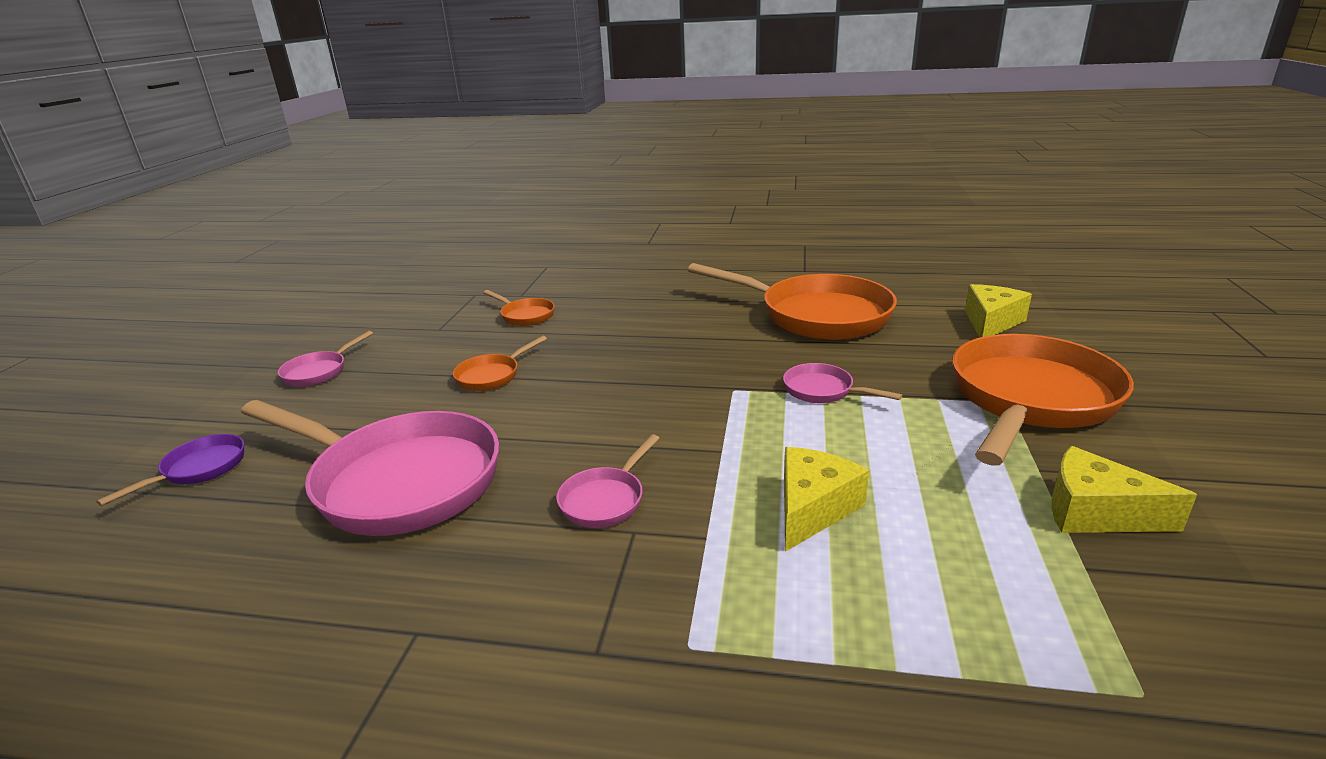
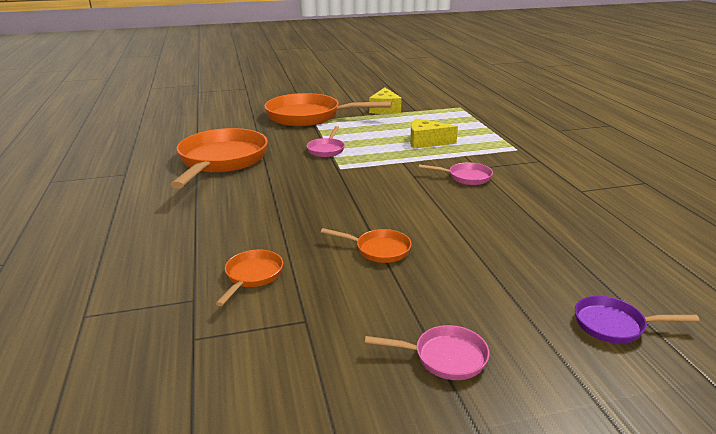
camera: 115 degrees left, 0 degrees up
(398, 481) = (519, 234): pink pan -> none
(991, 322) = (222, 123): yellow cheese -> none

